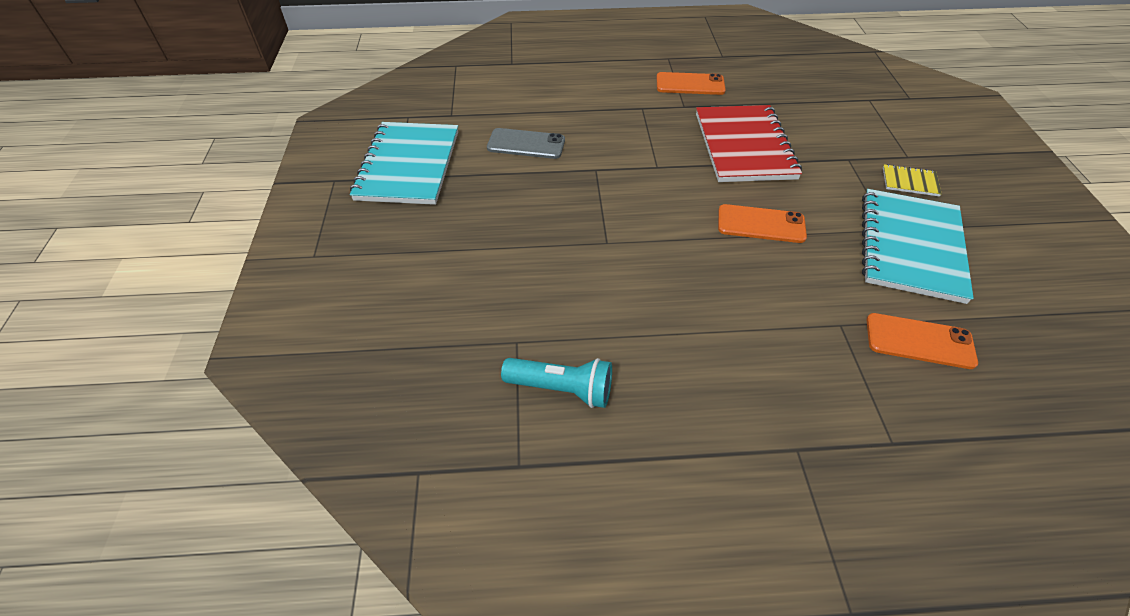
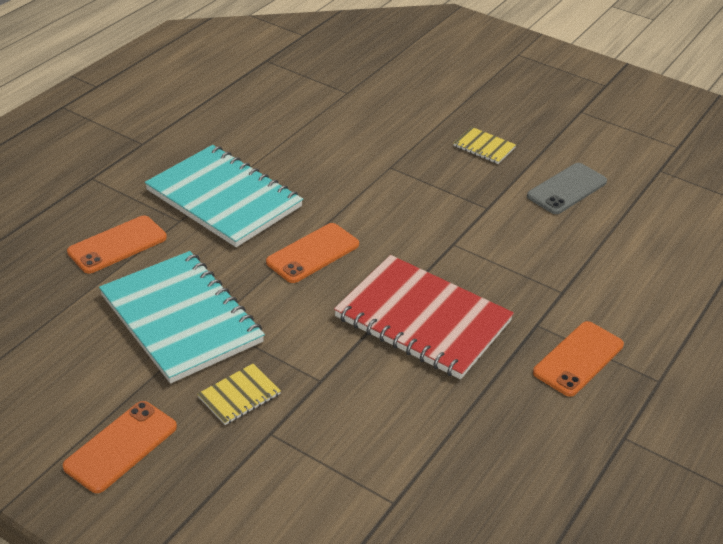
camera: 125 degrees right, 10 degrees down
(408, 165) = (593, 121): turquoise notebook -> turquoise notebook (224, 198)
(515, 205) = (484, 147): none -> yellow notebook
(562, 389) = (292, 91): turquoise flashlight -> none
(1013, 203) = (121, 447): none -> orange phone

